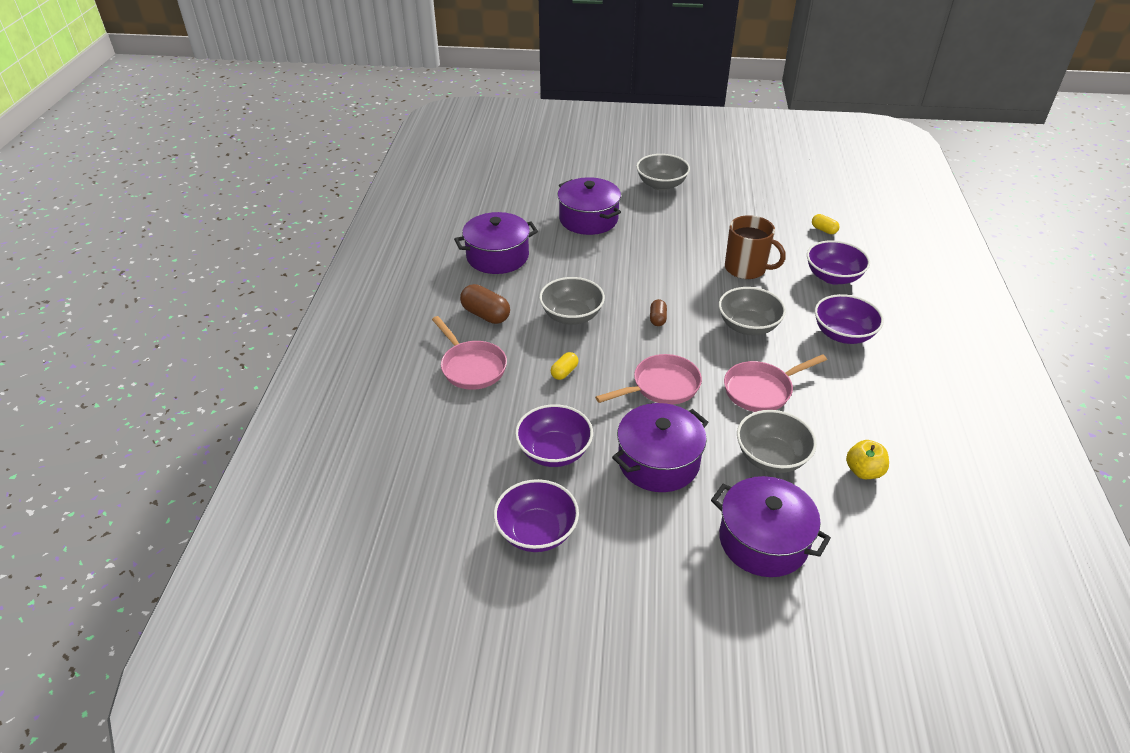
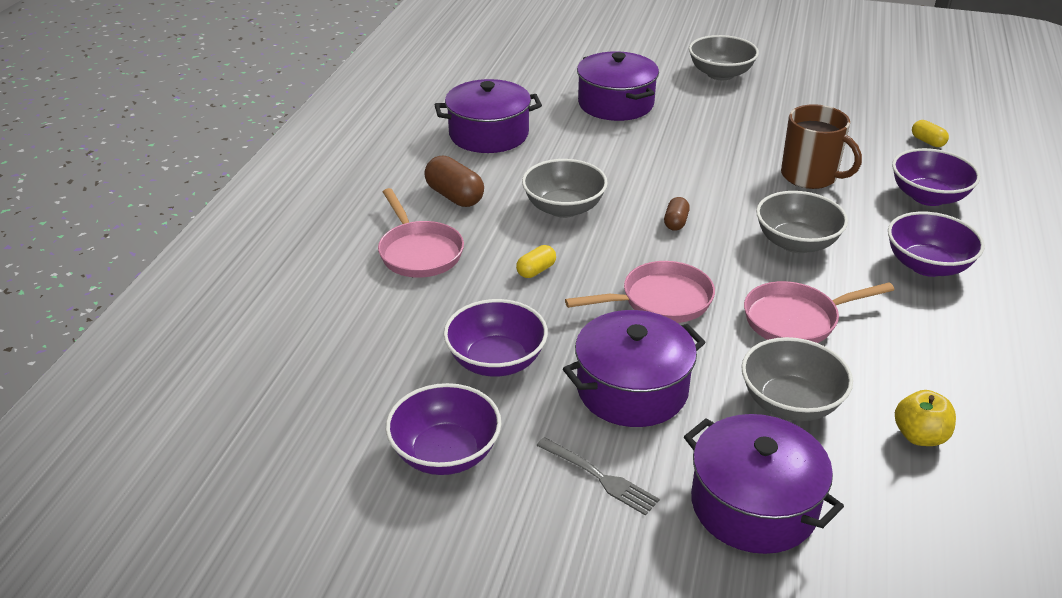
camera: 10 degrees right, 5 degrees down
(652, 535) = (599, 477): none -> grey fork

